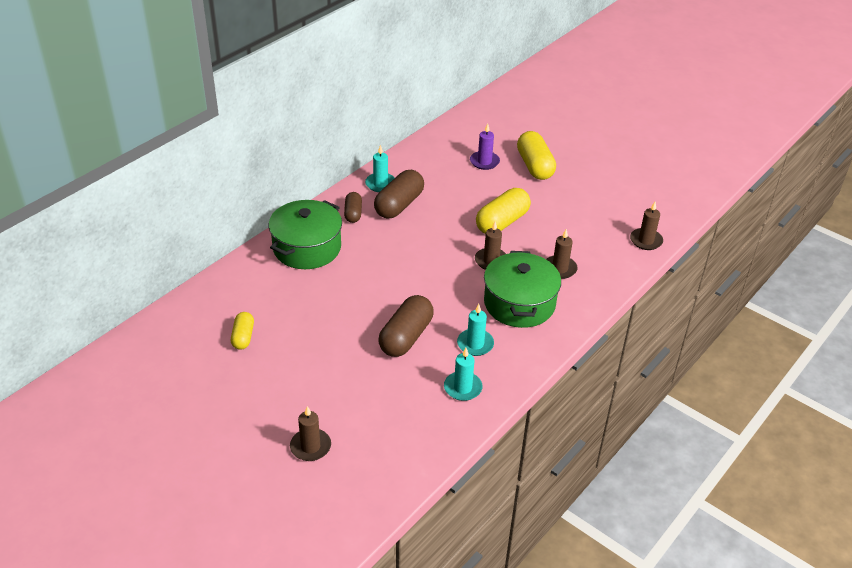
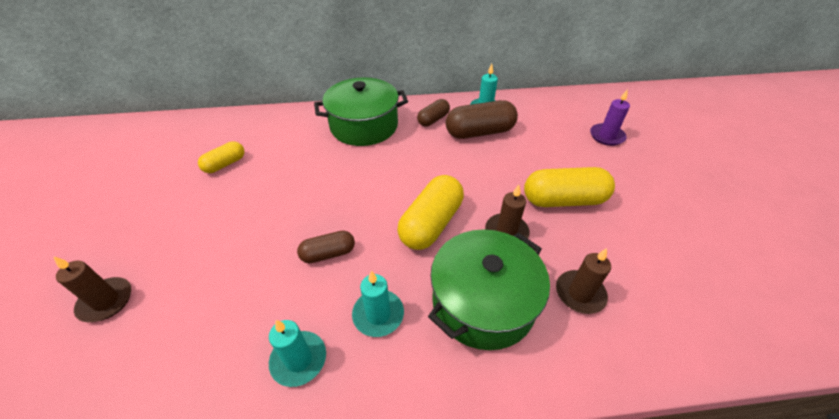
camera: 45 degrees right, 5 degrees up
(406, 337) = (328, 253): brown capsule -> brown capsule, size x0.57
(534, 166) = (661, 165): yellow capsule -> yellow capsule (431, 223)
(646, 241) = (751, 337): brown candle -> none

